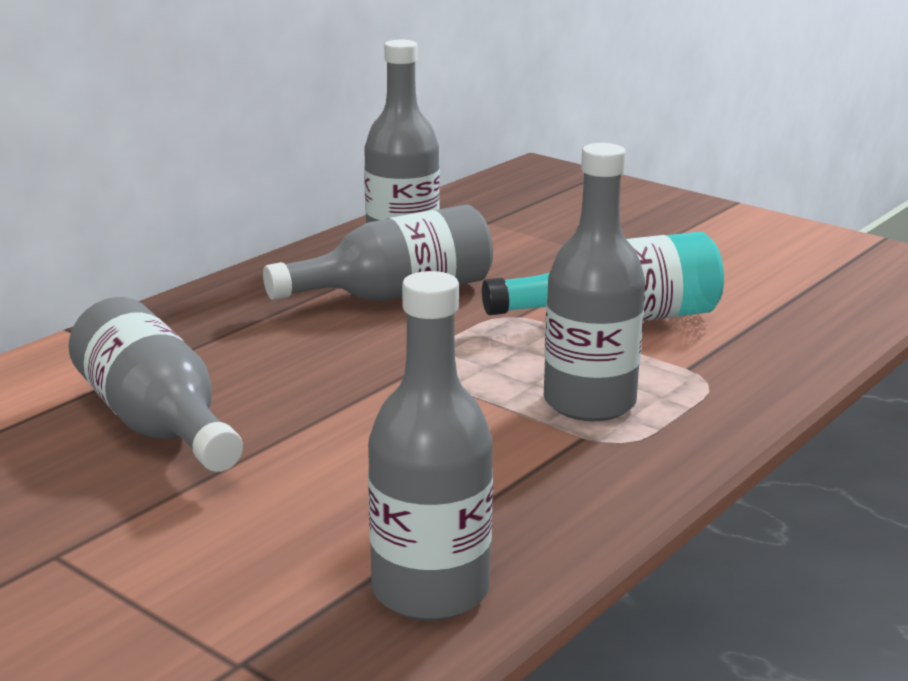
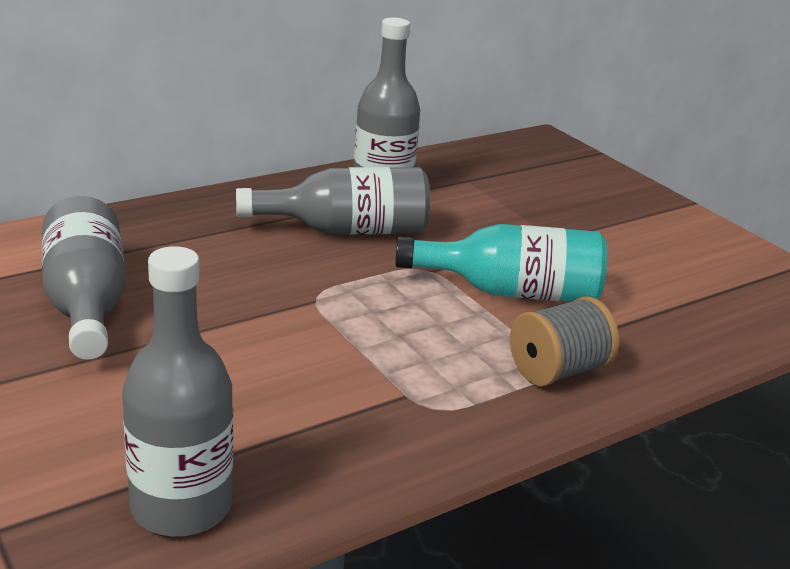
camera: 15 degrees right, 5 degrees up
(589, 403) = (433, 364): grey bottle -> none
(718, 382) = (558, 371): none -> grey spool

